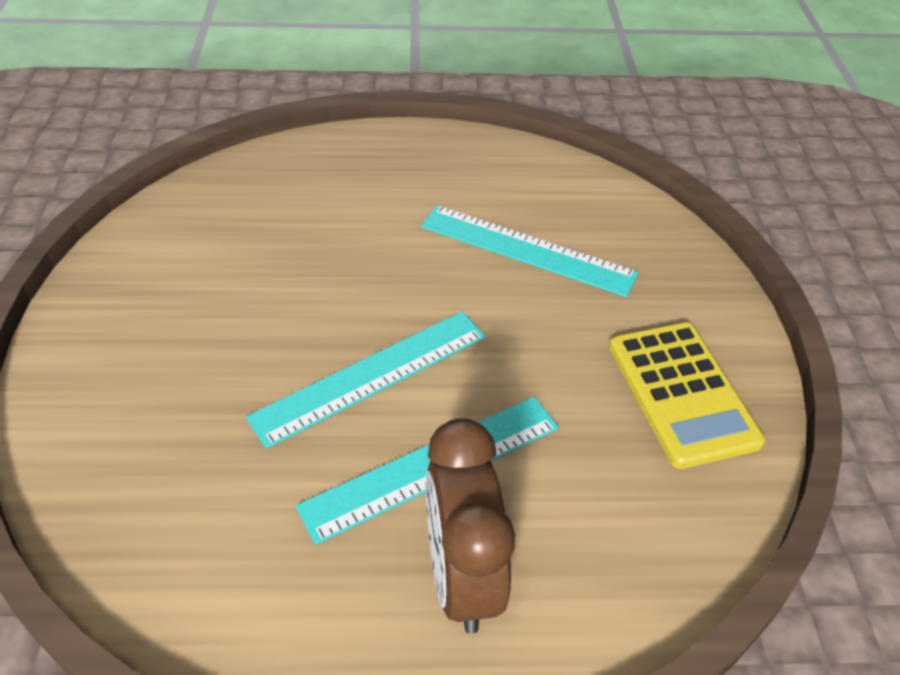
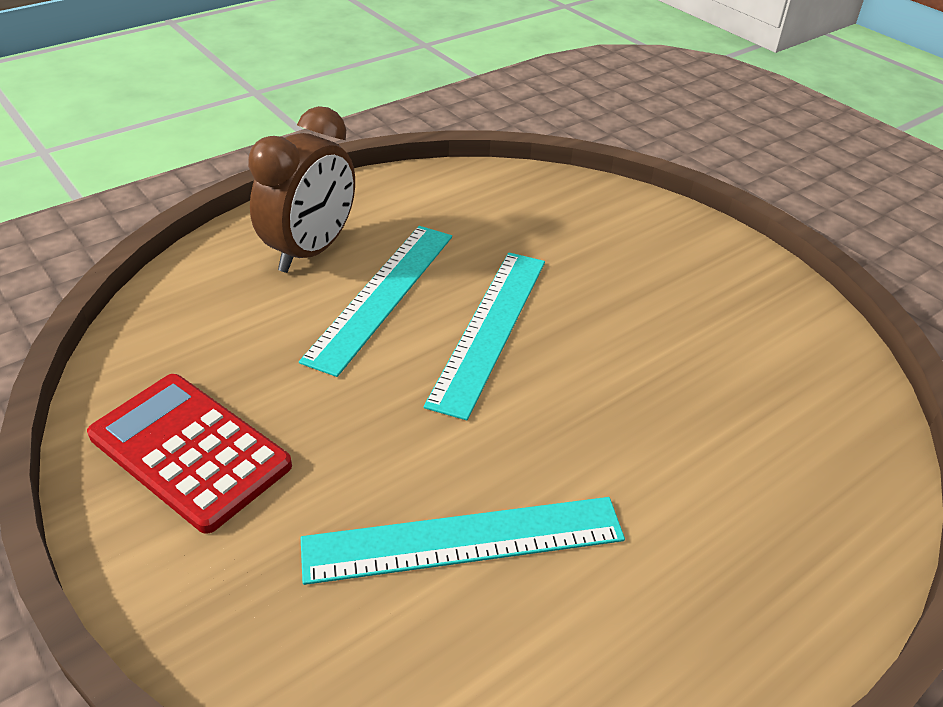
camera: 145 degrees right, 5 degrees down
(461, 576) = (311, 251): brown clock -> brown clock turned 75 degrees clockwise
(682, 394) = (190, 451): yellow calculator -> red calculator

